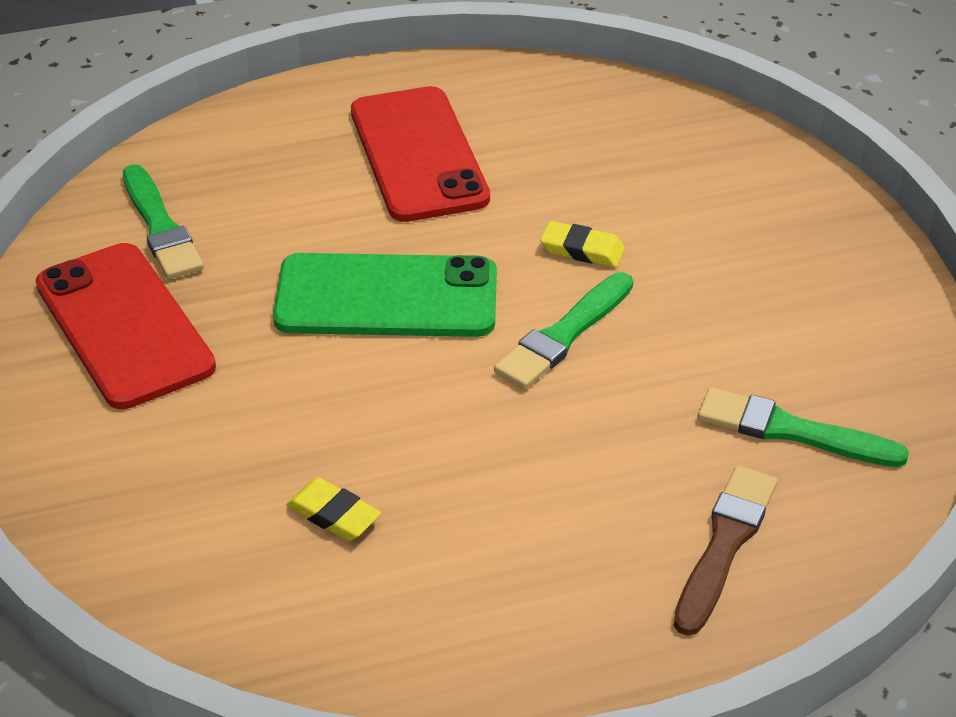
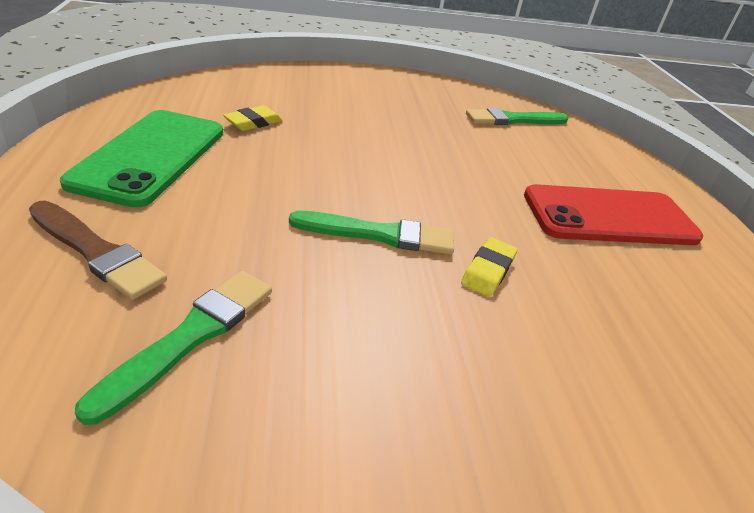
camera: 95 degrees right, 5 degrees down
(124, 325) = (429, 100): red phone -> none
(386, 297) = (439, 172): green phone -> green phone (151, 156)
(564, 335) = (379, 234): green brush -> green brush turned 135 degrees clockwise

